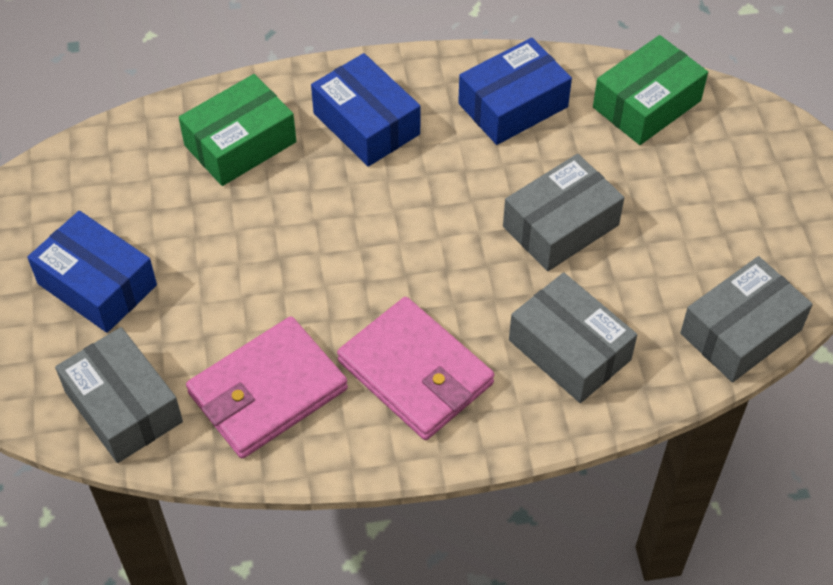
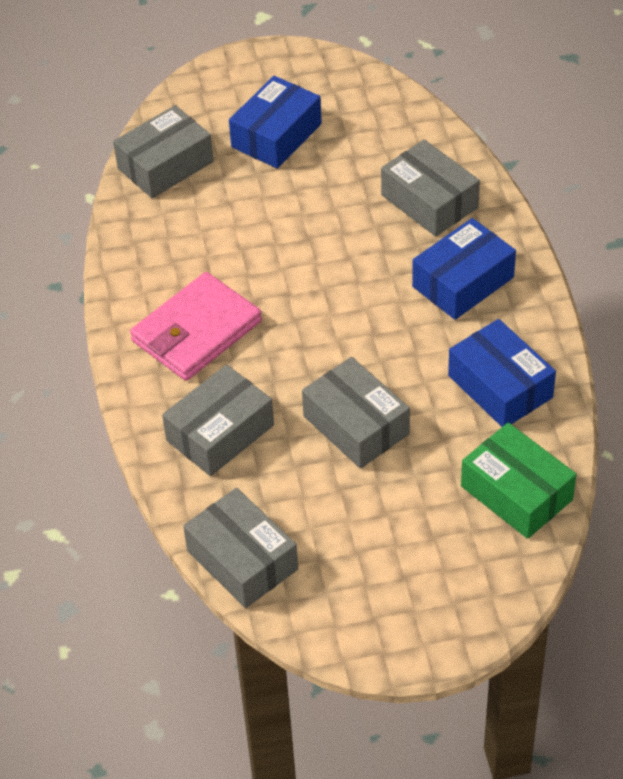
camera: 90 degrees right, 5 degrees down
(240, 144) = (429, 201): green box -> grey box
(267, 391) = (179, 243): pink wallet -> none

